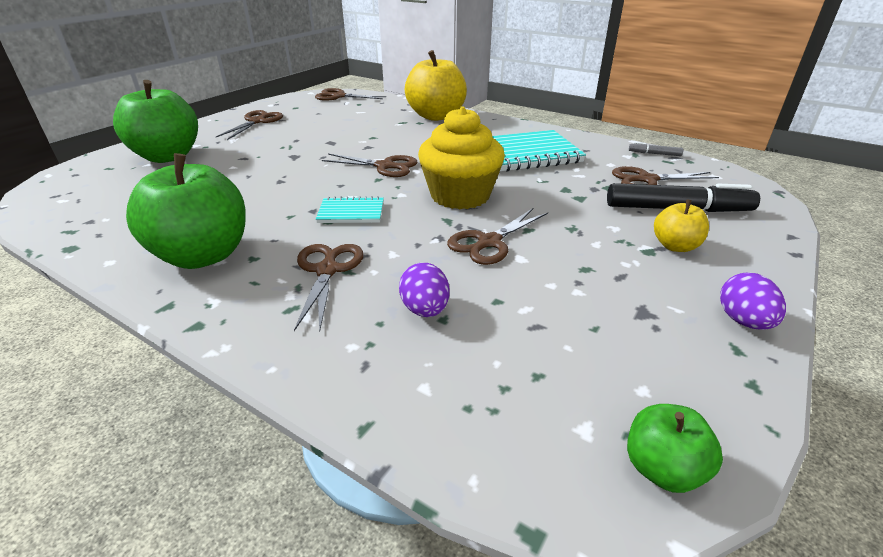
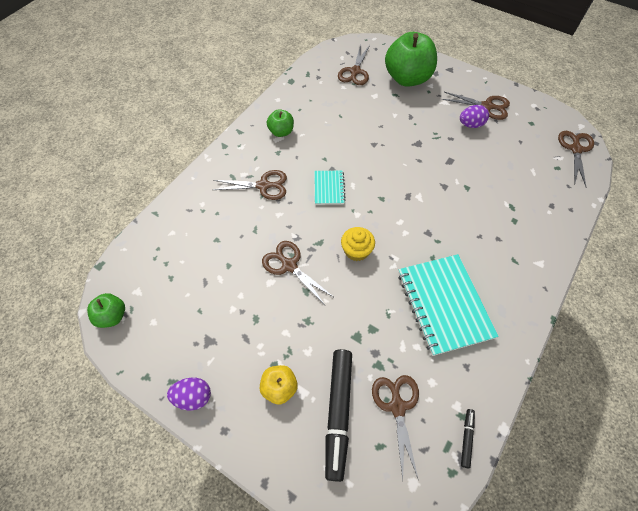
camera: 90 degrees right, 25 degrees up
(203, 255) = (281, 132): green apple -> green apple, size x0.50
(384, 166) = (405, 200): brown scissors -> brown scissors (355, 71)
(425, 309) = (224, 231): purple egg -> purple egg (470, 125)
(436, 116) = (537, 234): yellow apple -> none
(460, 195) = (356, 251): yellow cupcake -> yellow cupcake, size x0.54
(654, 154) = (466, 438): grey marker -> black marker

